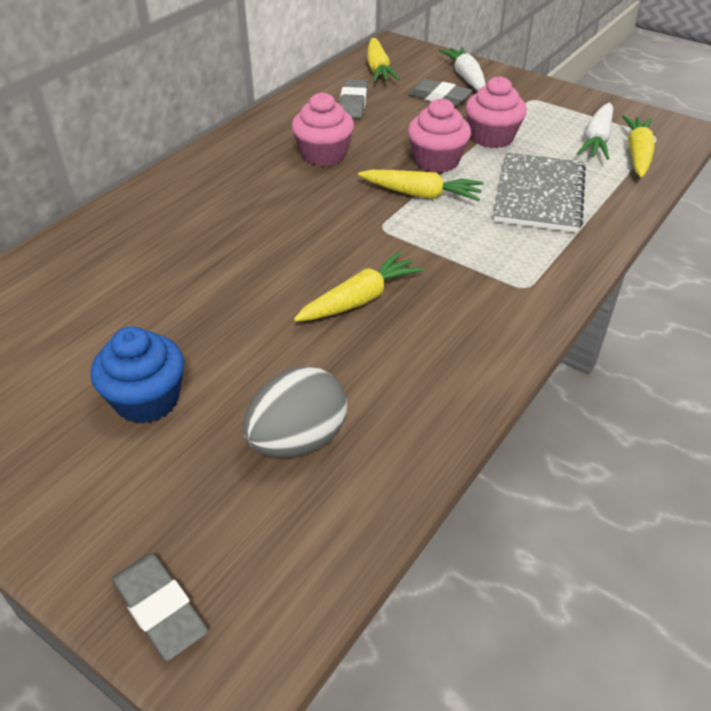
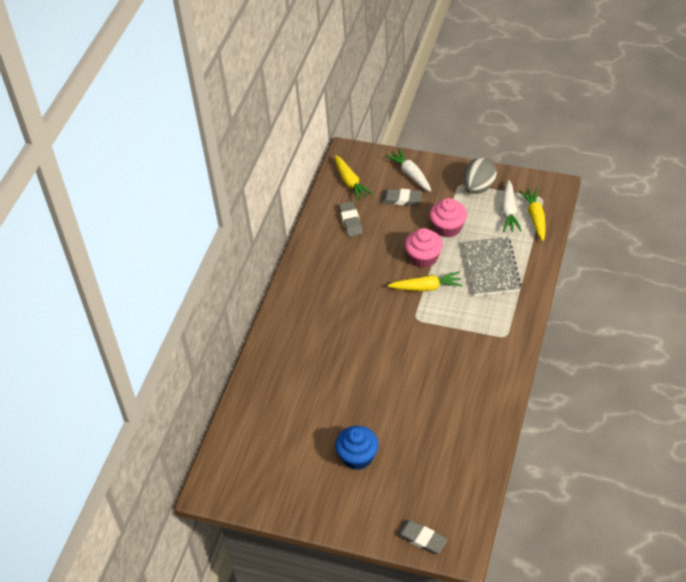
camera: 15 degrees left, 5 degrees up
(298, 440) = (437, 453): grey egg -> grey egg (478, 187)
(323, 155) = (356, 272): pink cupcake -> none
(359, 299) = (427, 369): yellow carrot -> none

